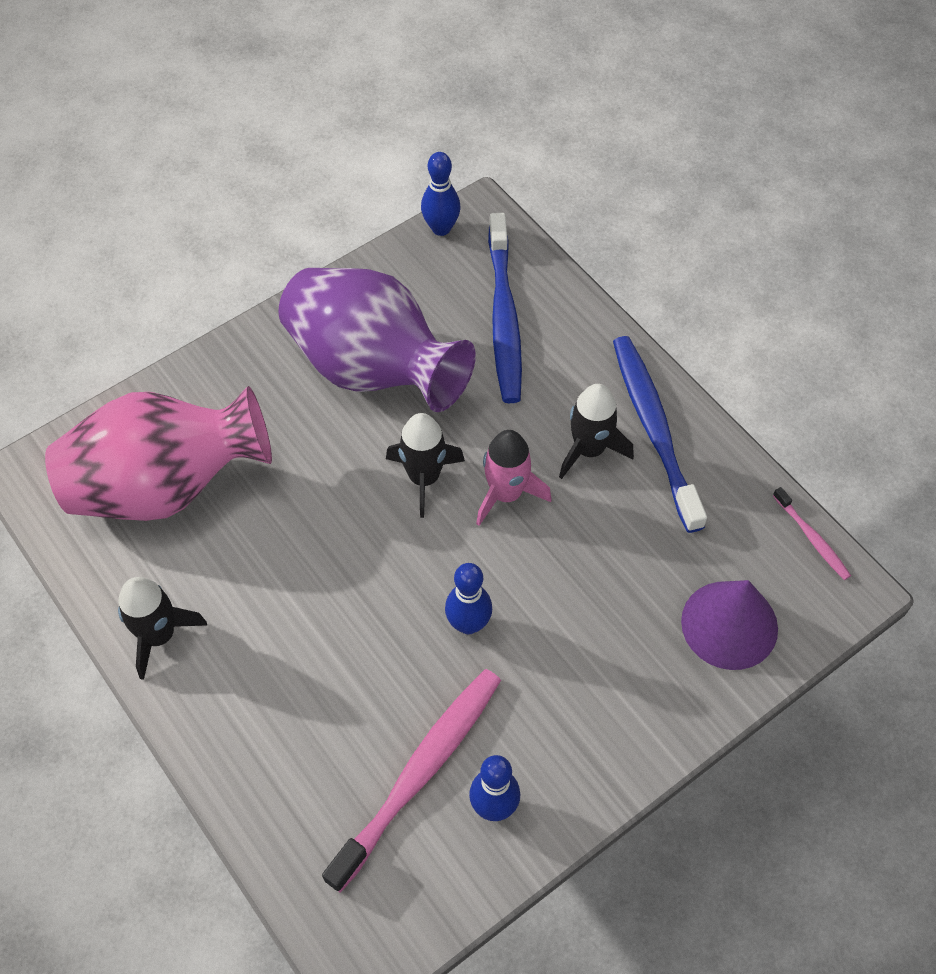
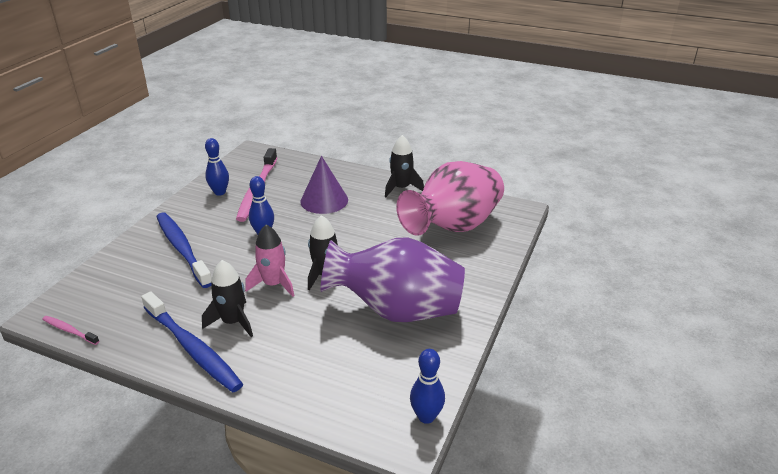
camera: 150 degrees right, 25 degrees down
(504, 317) = (333, 373): blue toothbrush -> blue toothbrush (182, 249)
(729, 624) = (119, 277): purple cone -> purple cone (324, 200)

